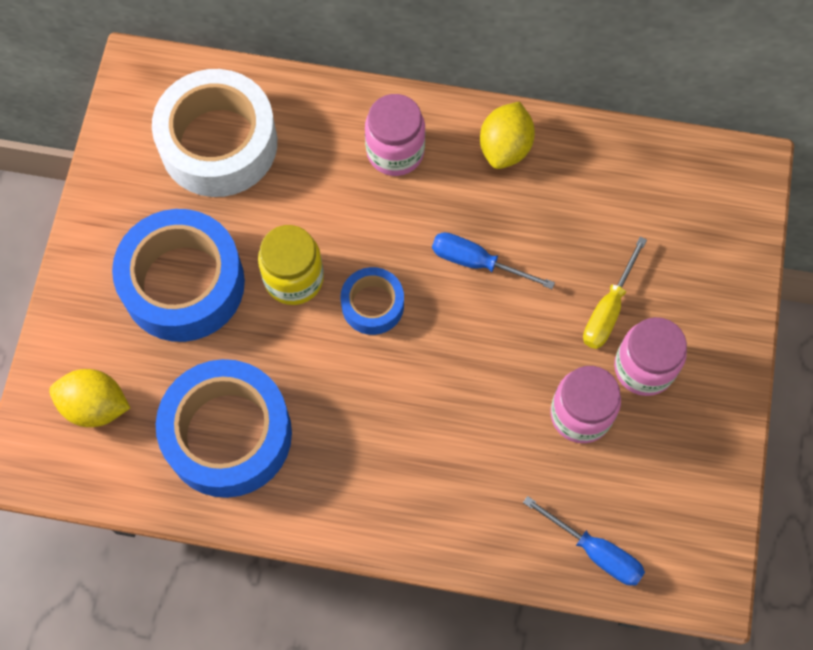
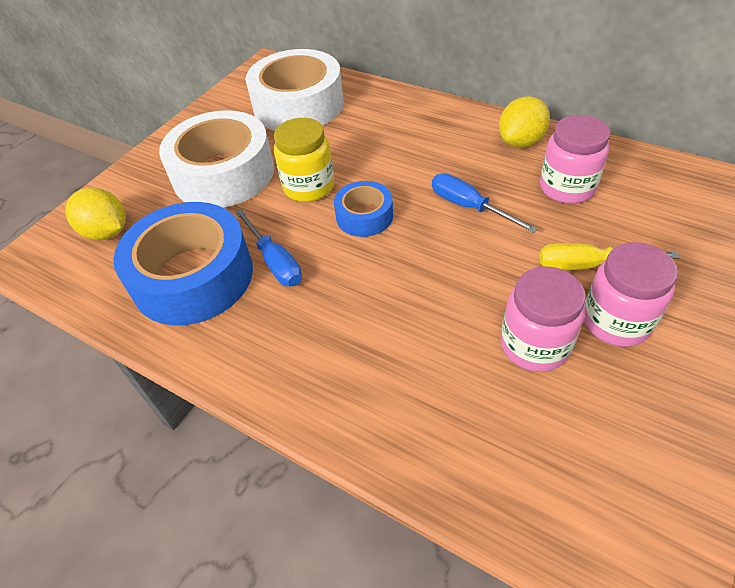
camera: 25 degrees right, 20 degrees down
(183, 284) = (223, 173): blue tape -> white tape
(395, 152) = (428, 130): pink jar -> pink jar (567, 188)
(595, 551) = (514, 489): blue screwdriver -> blue screwdriver (275, 261)
(608, 309) = (587, 265): yellow screwdriver -> yellow screwdriver turned 45 degrees clockwise

